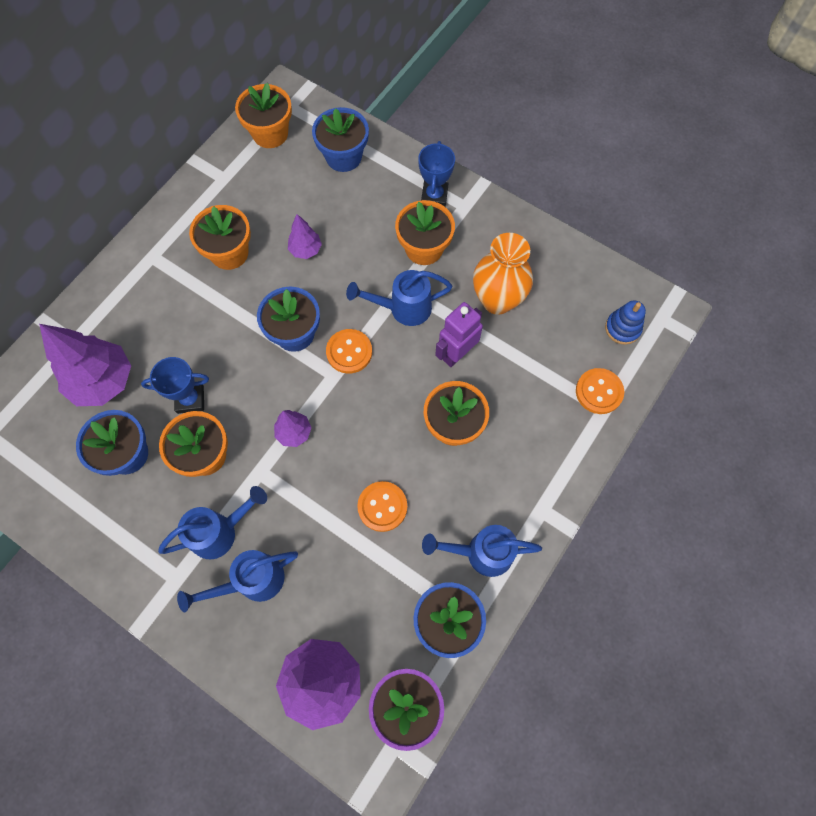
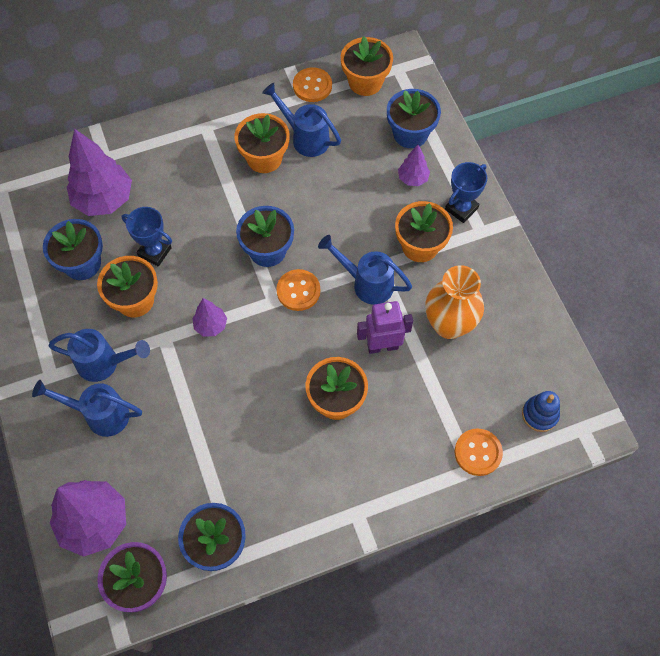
camera: 35 degrees right, 5 degrees down
(305, 250) = (324, 190): purple tree -> purple tree (412, 178)
(382, 507) = (234, 425): orange button -> orange button (312, 86)
(481, 553) = (282, 512): blue watering can -> blue watering can (305, 137)

